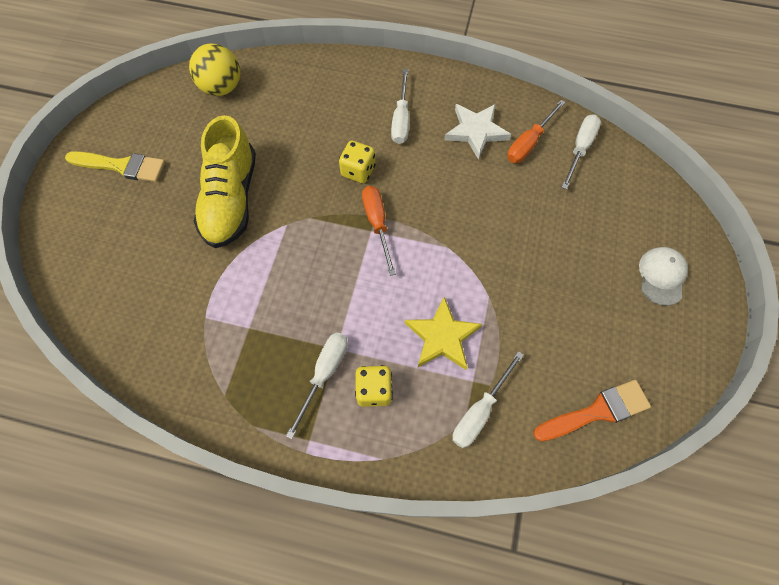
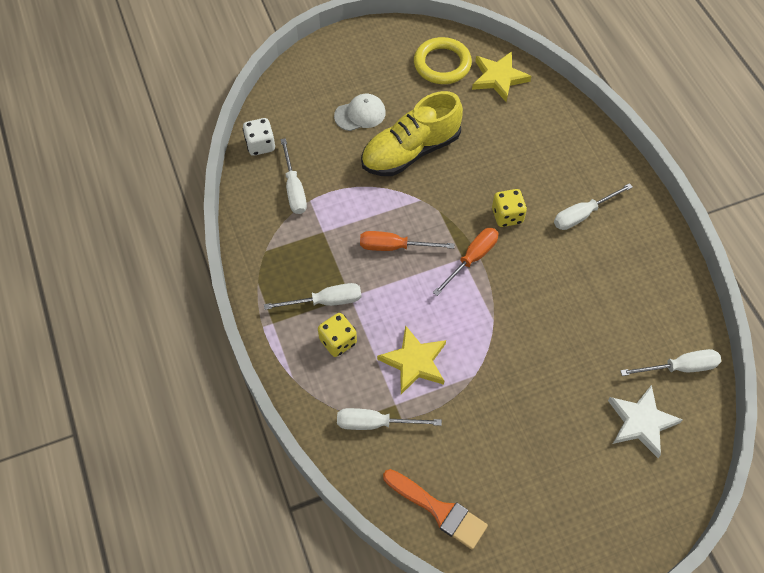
camera: 55 degrees right, 5 degrees down
(102, 323) = (260, 145): none -> white dice
(122, 166) = (380, 68): yellow brush -> none
(166, 117) = (442, 64): none -> yellow ring
(180, 323) = (294, 189): none -> white screwdriver
(221, 87) = (498, 78): yellow ball -> yellow star
(476, 131) = (622, 276): white star -> white star (641, 422)
(529, 143) = (648, 323): orange screwdriver -> orange screwdriver (394, 247)
(661, 276) = (605, 502): white cap -> white cap (360, 114)

